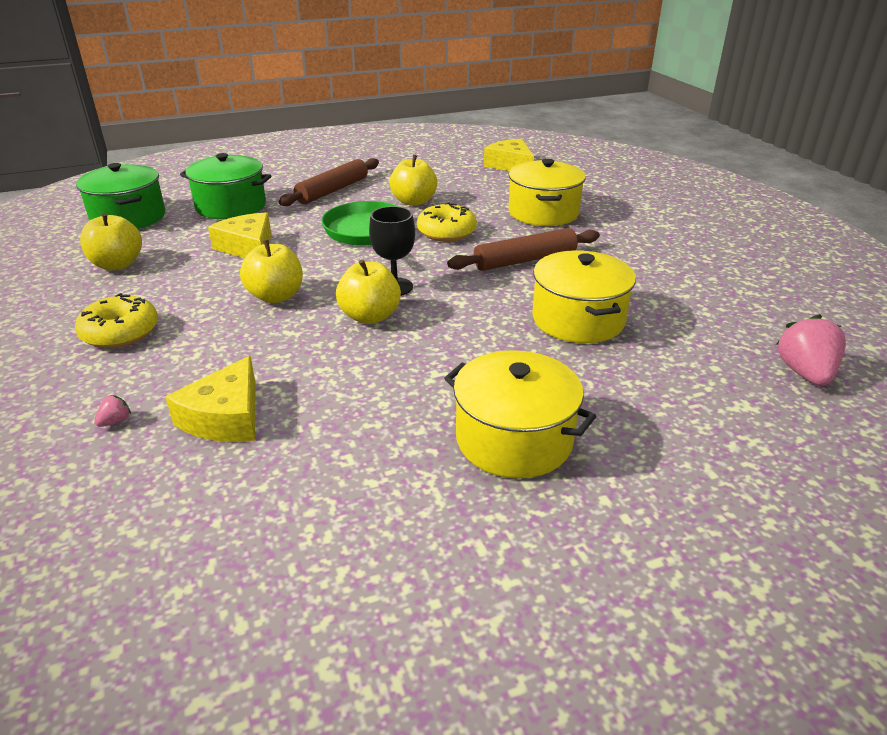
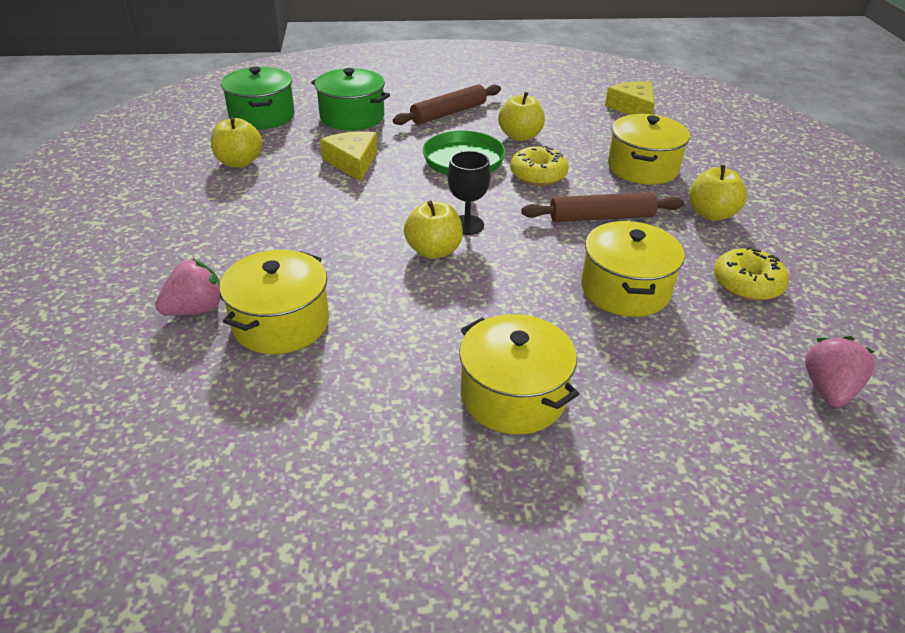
camera: 15 degrees right, 5 degrees up
(115, 421) = (196, 309): pink strawberry -> pink strawberry, size x2.26
(120, 332) = (223, 228): yellow donut -> yellow donut (747, 284)
(226, 417) = (281, 323): yellow cheese -> yellow pot
(276, 296) = (359, 216): yellow apple -> yellow apple (711, 214)

